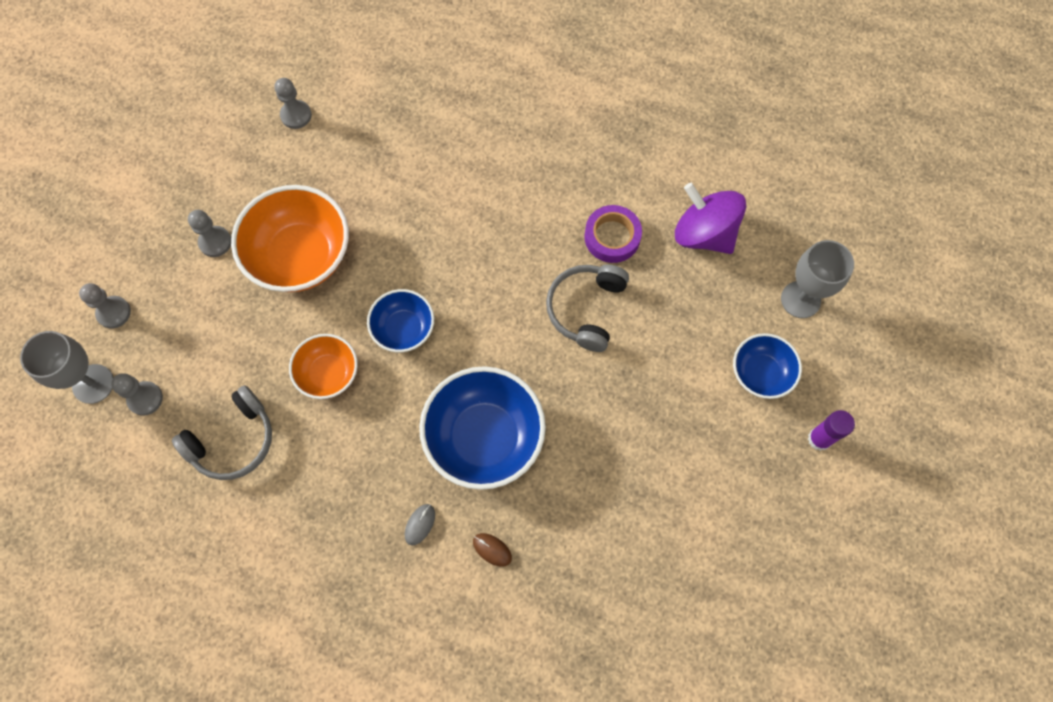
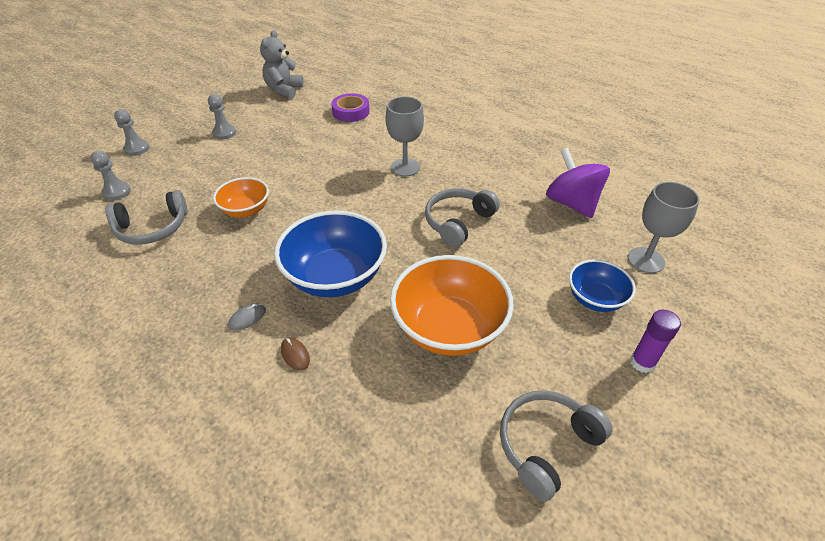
camera: 20 degrees right, 25 degrees down
(93, 384) = (93, 177): grey goblet -> grey goblet (405, 167)
(246, 120) = (284, 90): none -> grey teddy bear
(296, 115) = (315, 94): grey pawn -> none
(301, 256) = (272, 150): orange bowl -> orange bowl (449, 328)
(404, 329) = (315, 200): blue bowl -> none
(612, 237) = (497, 189): purple tape -> purple tape (351, 112)
(755, 559) = (546, 445): none -> grey headphones

